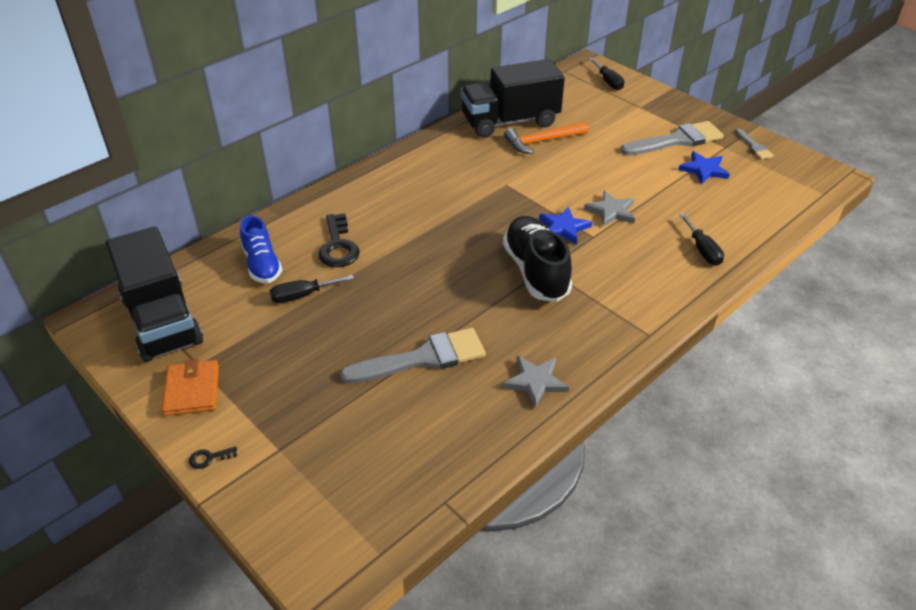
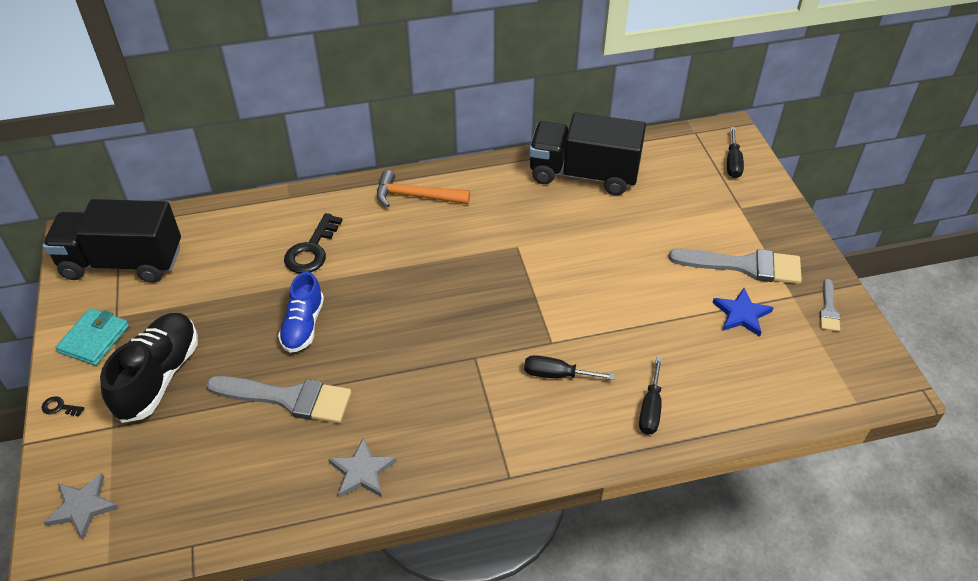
camera: 30 degrees right, 5 degrees up
(162, 321) = (123, 262): black truck -> black truck turned 90 degrees clockwise
(192, 390) = (94, 339): orange wallet -> turquoise wallet
(262, 265) = (237, 241): blue shoe -> blue shoe (303, 325)
(302, 295) = (243, 287): black screwdriver -> black screwdriver (556, 375)
(535, 271) = (462, 356): black shoe -> black shoe (158, 377)
(542, 141) = (596, 211): orange hammer -> orange hammer (416, 196)
(563, 228) = (530, 320): blue star -> none
(611, 211) = (595, 321): grey star -> grey star (82, 507)

